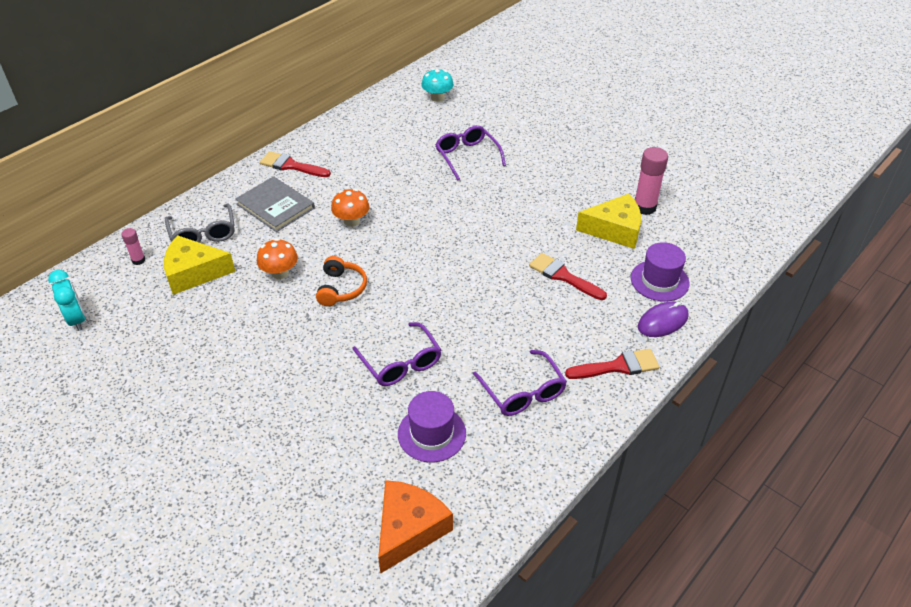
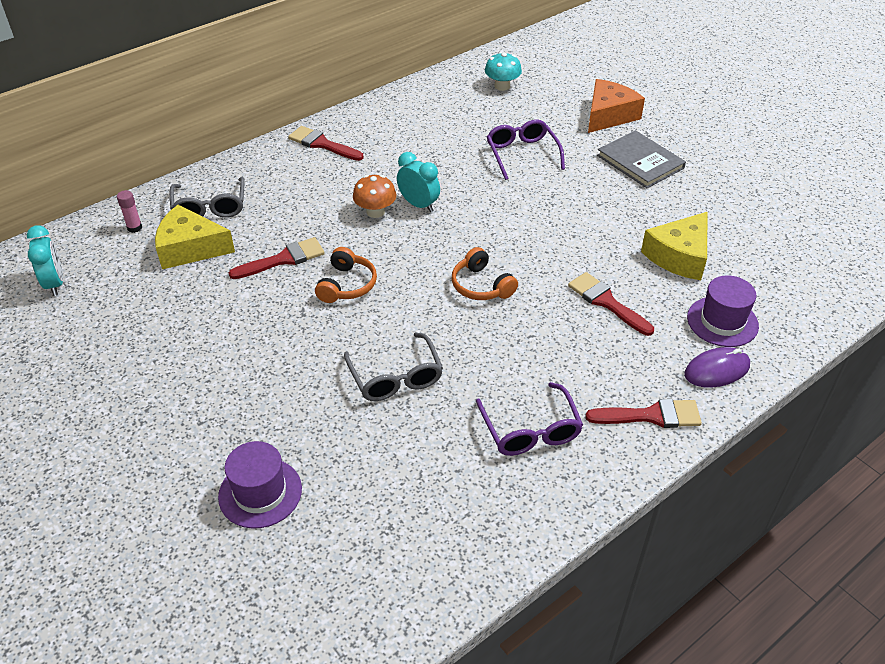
camera: 10 degrees right, 0 degrees up
(275, 206) = (295, 186): grey book -> grey book (640, 162)
(280, 273) = (283, 259): orange mushroom -> red brush
(388, 211) = (419, 205): none -> turquoise clock
(401, 363) = (395, 377): purple glasses -> grey glasses
(409, 529) = (363, 571): orange cheese -> orange cheese (608, 115)
(431, 433) = (413, 463): purple hat -> purple hat (260, 492)
(456, 275) = (481, 286): none -> orange headphones
(614, 230) = (679, 256): yellow cheese -> yellow cheese turned 120 degrees clockwise
(644, 207) = (721, 234): pink glue stick -> none

